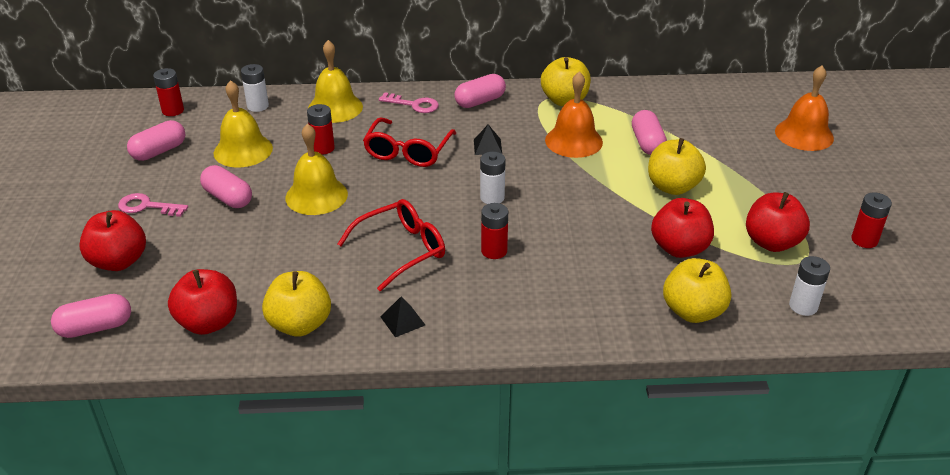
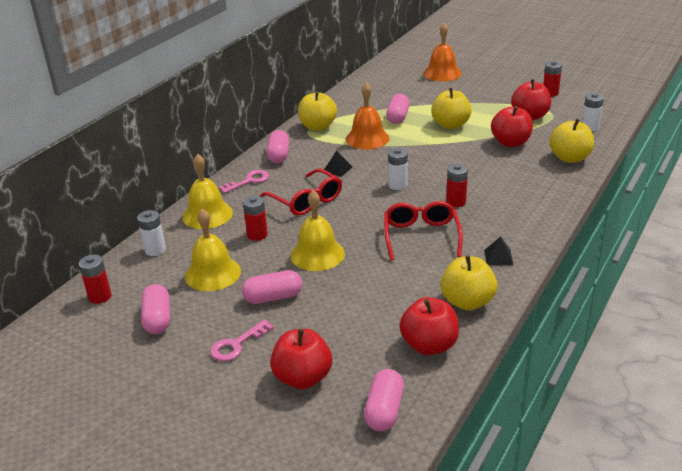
camera: 55 degrees left, 5 degrees down
(647, 143) = (398, 117): pink capsule -> pink capsule turned 75 degrees clockwise

